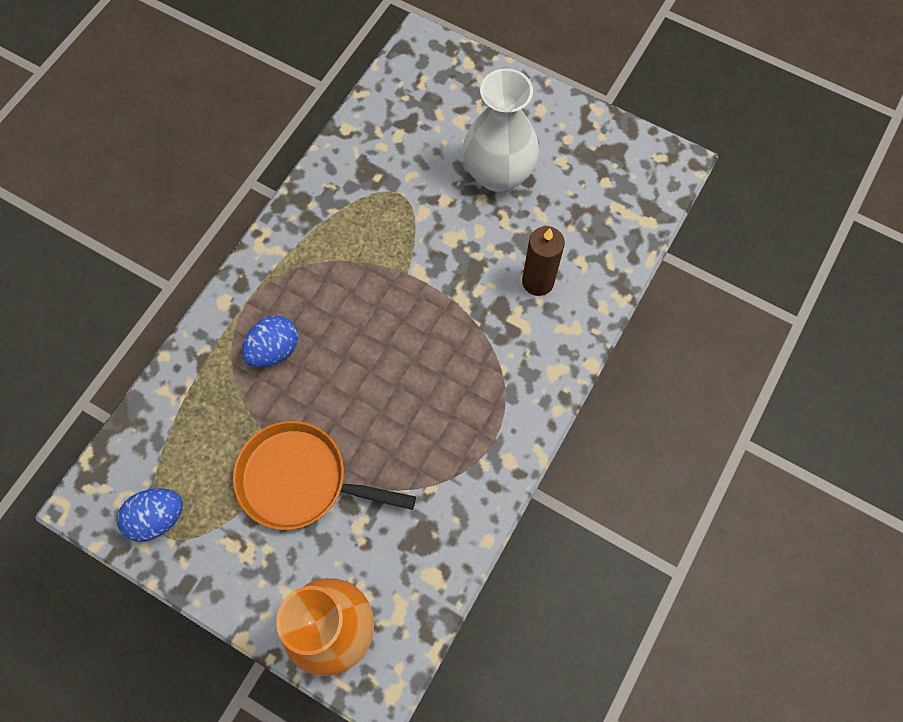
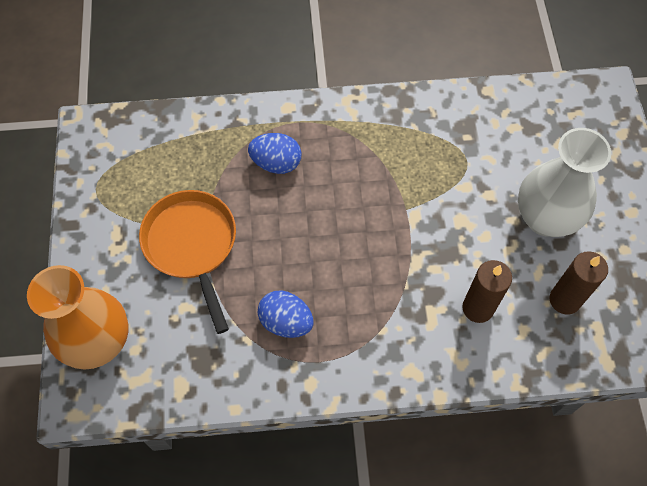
camera: 55 degrees right, 5 degrees down
(158, 518) = (105, 176): blue egg -> blue egg (286, 322)
(577, 213) = (564, 300): none -> brown candle

